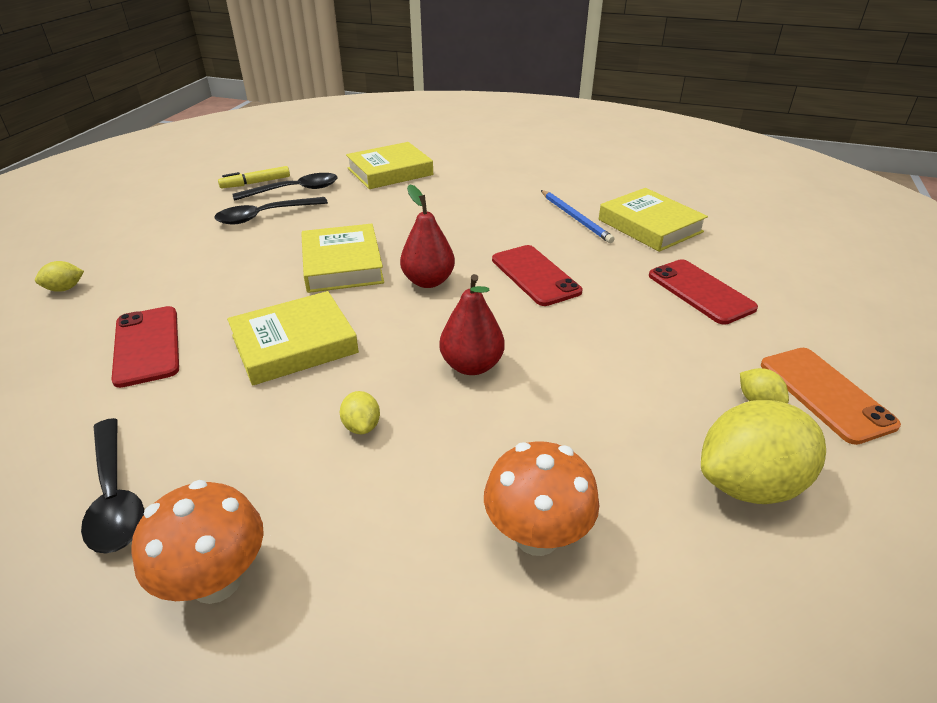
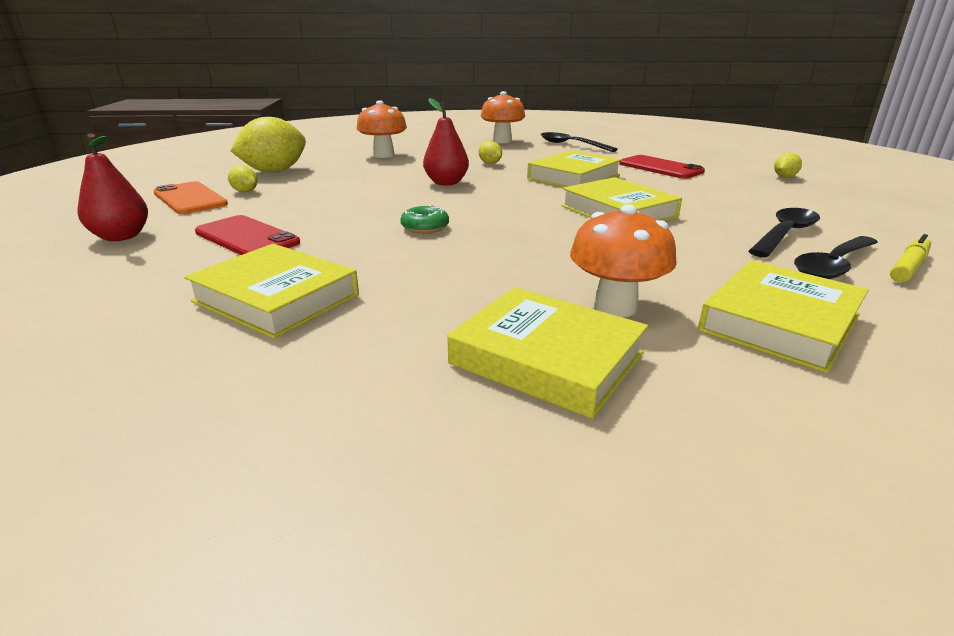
camera: 160 degrees right, 10 degrees down
(428, 281) = (524, 212): red pear -> red pear (121, 237)
(457, 190) = (615, 307): none -> orange mushroom
(514, 176) = (547, 358): none -> yellow book
(535, 275) = (425, 227): red phone -> green donut
(575, 218) = (395, 291): blue pencil -> none

